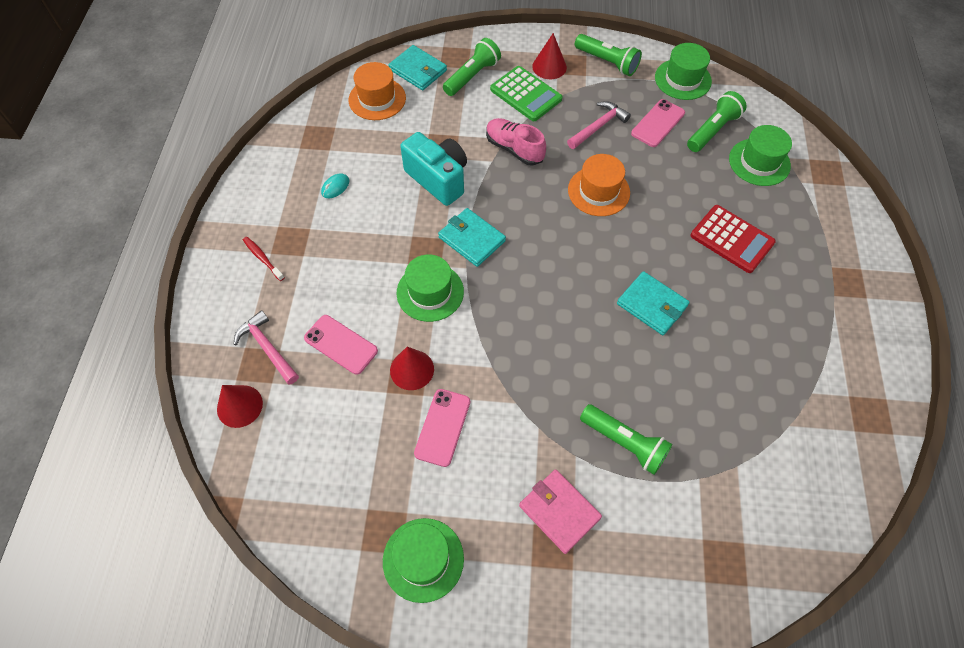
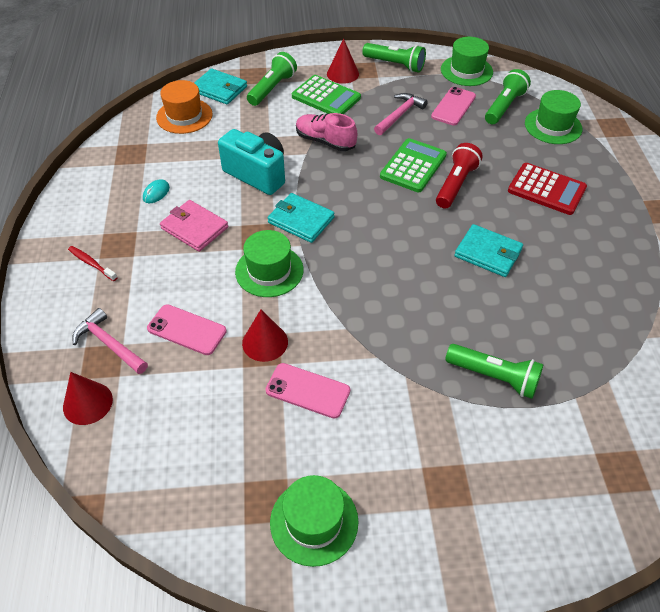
camera: 10 degrees left, 10 degrees down
(442, 427) = (308, 390): pink phone -> pink phone turned 75 degrees counterclockwise
(559, 511) = (445, 451): pink wallet -> pink wallet (194, 228)
(598, 191) = (413, 166): orange hat -> green calculator
(638, 220) = (456, 184): none -> red flashlight

